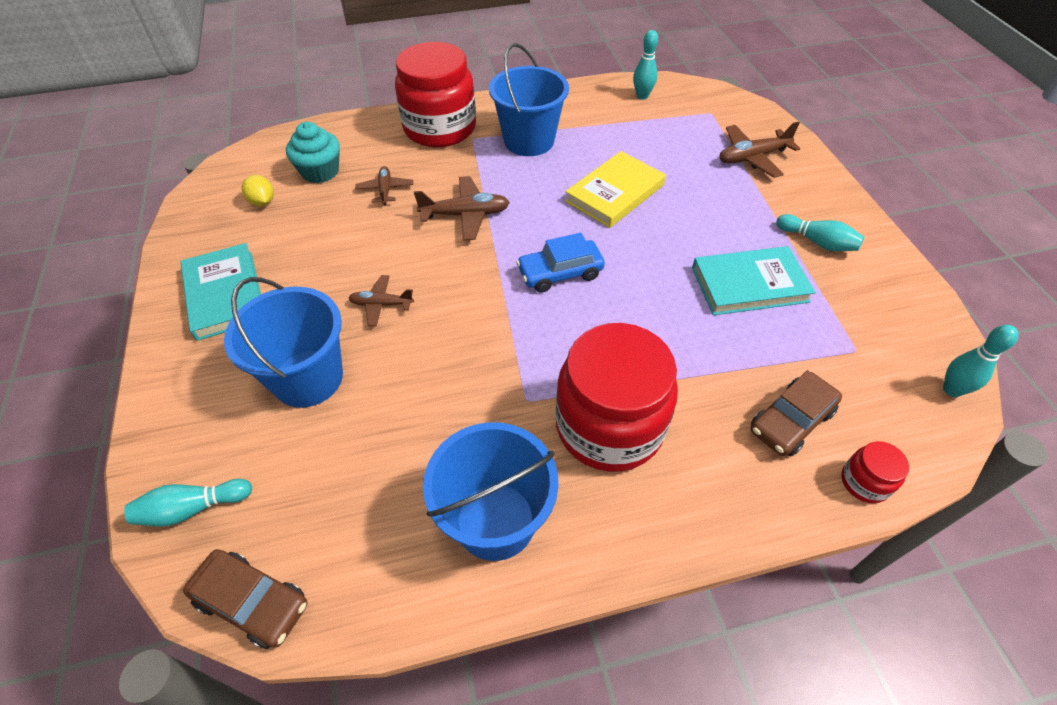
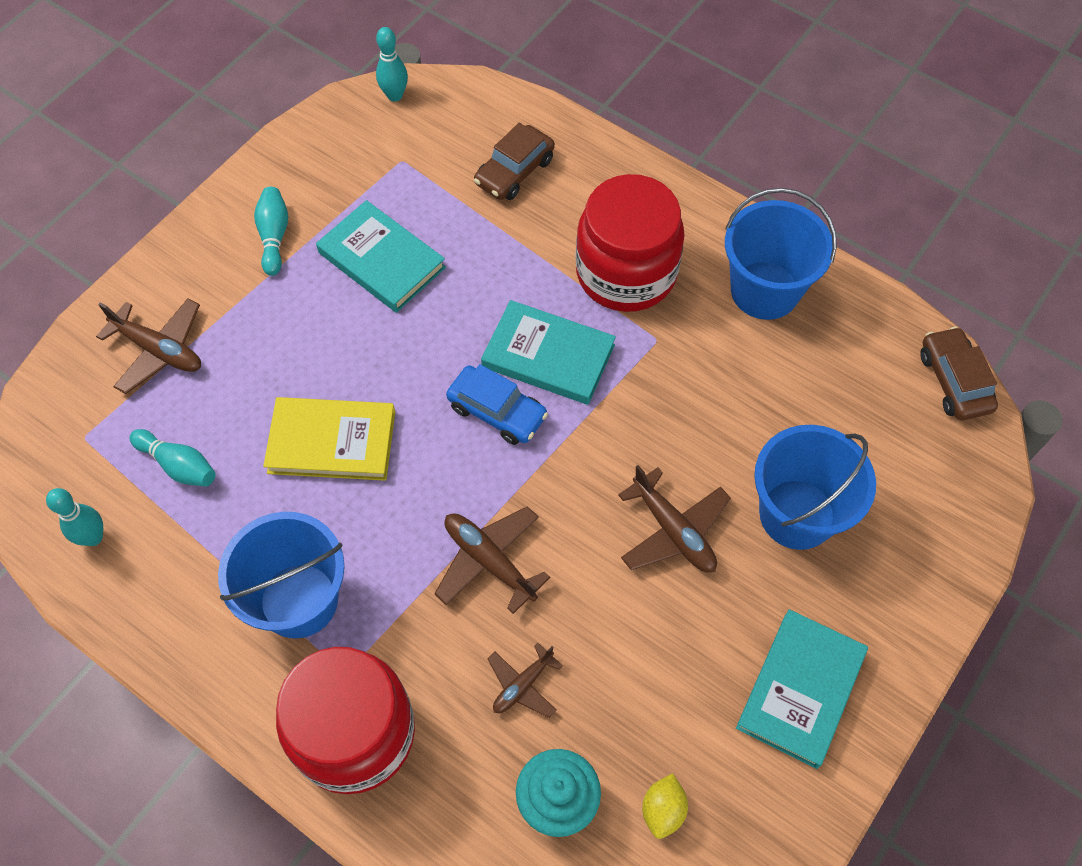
camera: 130 degrees left, 10 degrees up
(192, 508) = (957, 482): turquoise bowling pin -> turquoise bowling pin (179, 465)
(381, 304) = (673, 530): brown plane -> brown plane, size x1.58
(577, 325) = (548, 356): none -> turquoise book
(790, 421) = (514, 171): brown car -> brown car turned 120 degrees clockwise
(864, 482) = (530, 115): red jar -> none

